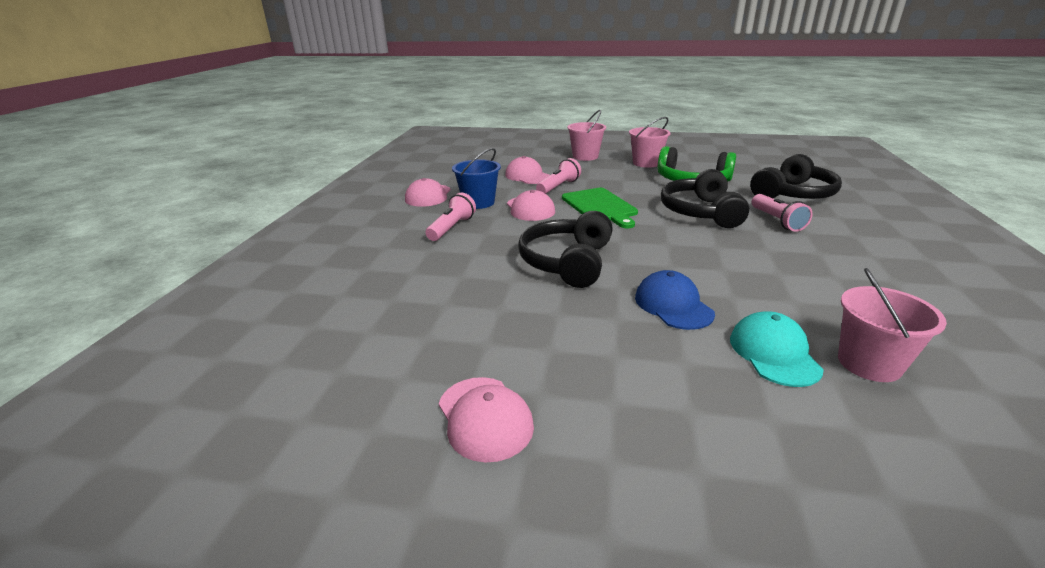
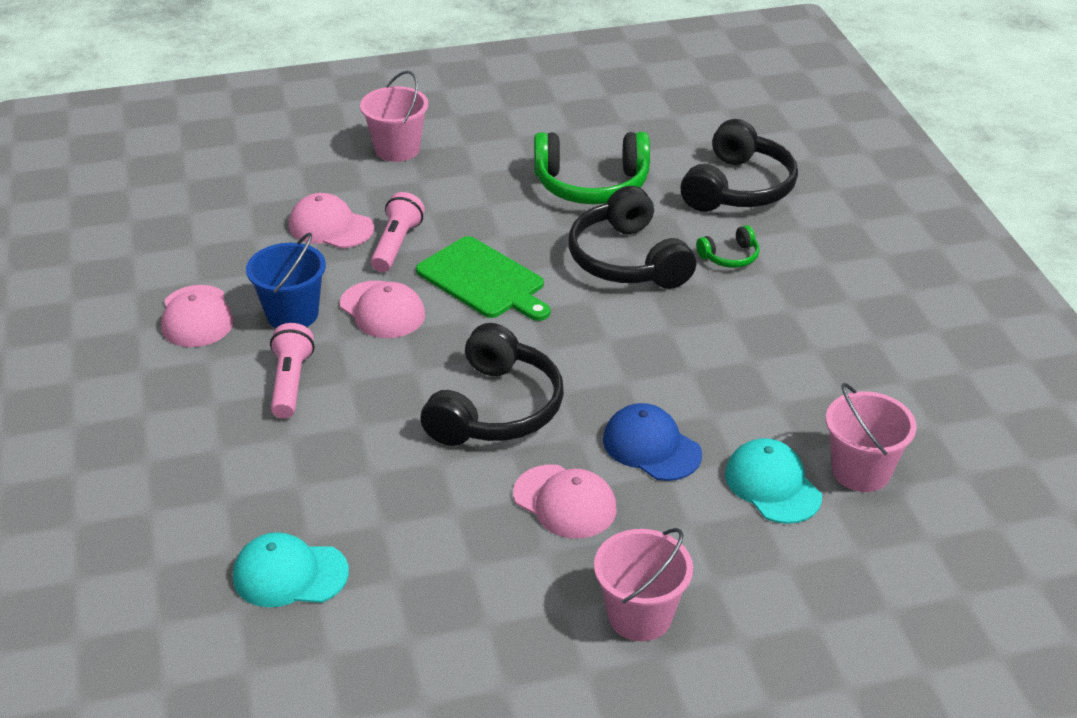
camera: 25 degrees left, 10 degrees up
(361, 316) = (290, 574): none -> turquoise cap
(485, 418) = (525, 653): pink cap -> pink cap (565, 502)
(567, 262) = (495, 409): black headphones -> black headphones turned 150 degrees counterclockwise
(646, 163) = (505, 149): pink bucket -> pink bucket (640, 615)
(777, 221) = (730, 256): pink flashlight -> green headphones

